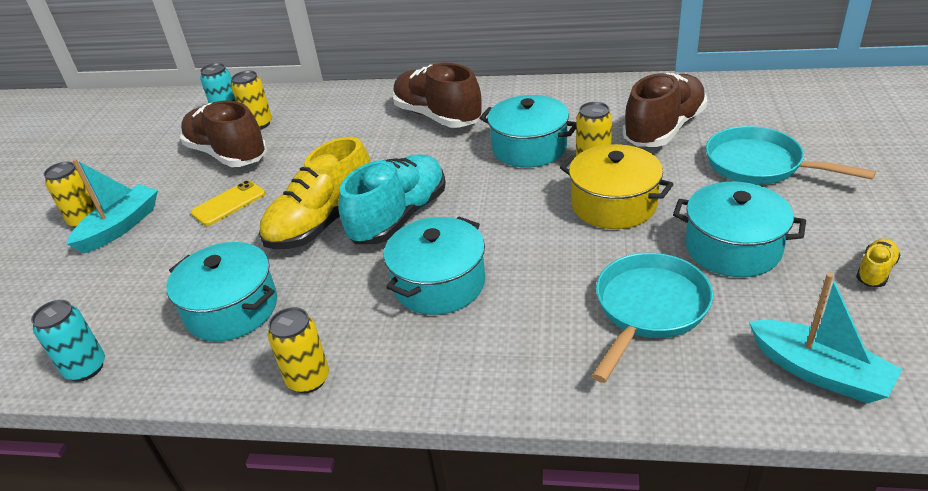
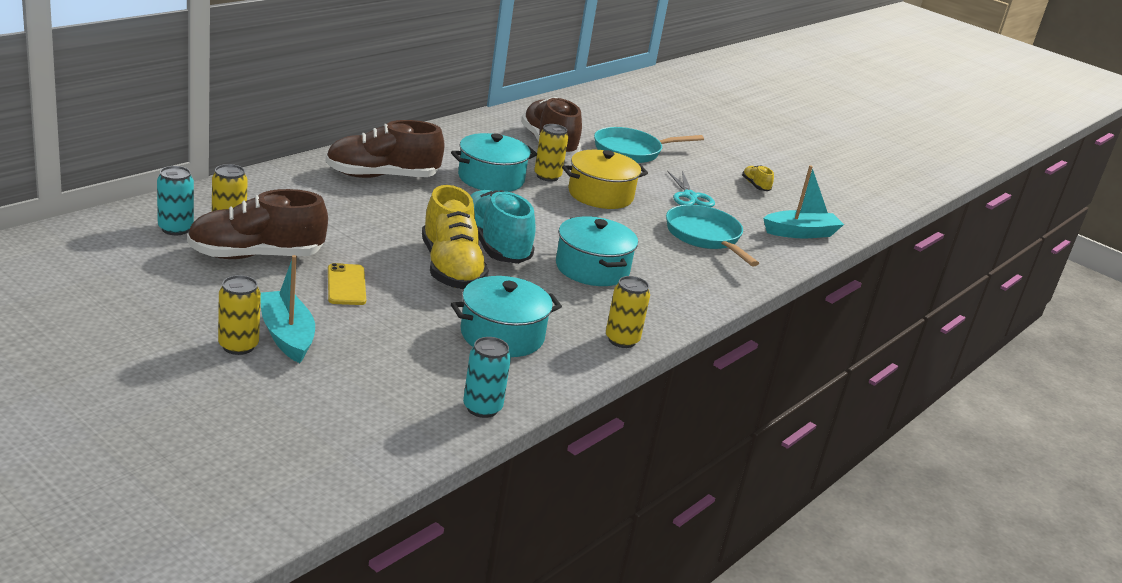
camera: 65 degrees left, 10 degrees down
(732, 248) = (690, 196): turquoise pot -> turquoise scissors

